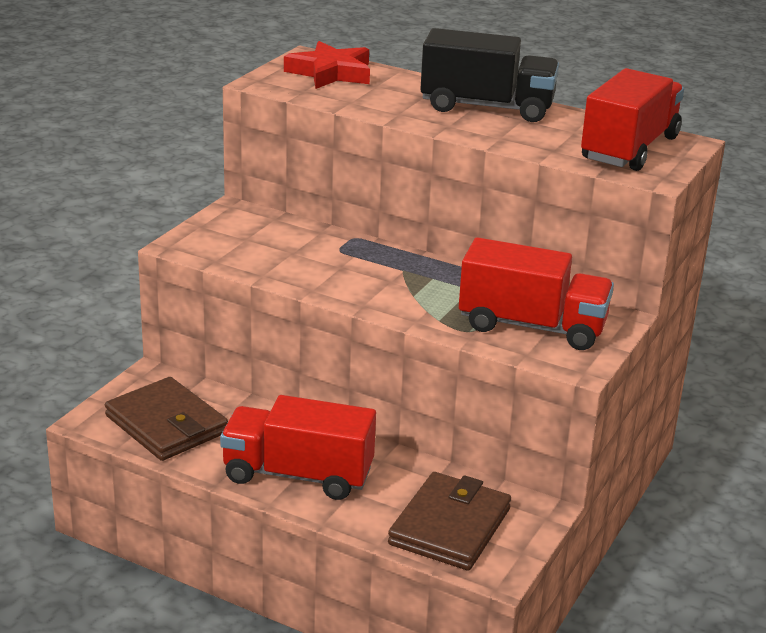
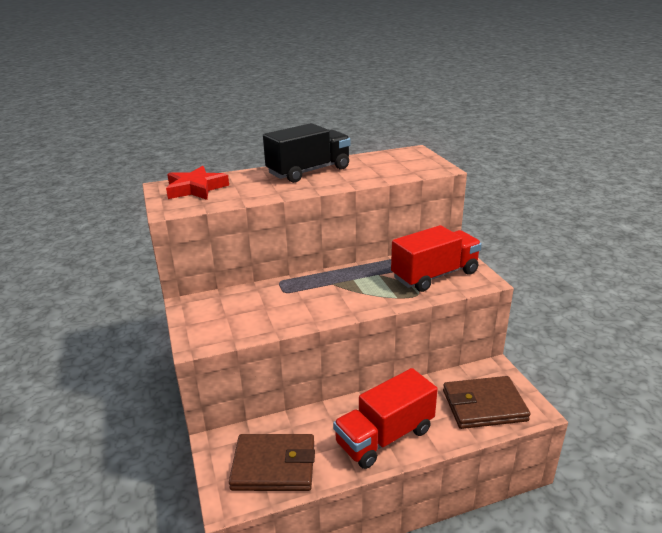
camera: 45 degrees left, 0 degrees up
(450, 526) = (484, 405): brown wallet -> brown wallet turned 75 degrees counterclockwise
(629, 149) = (404, 162): red truck -> none

